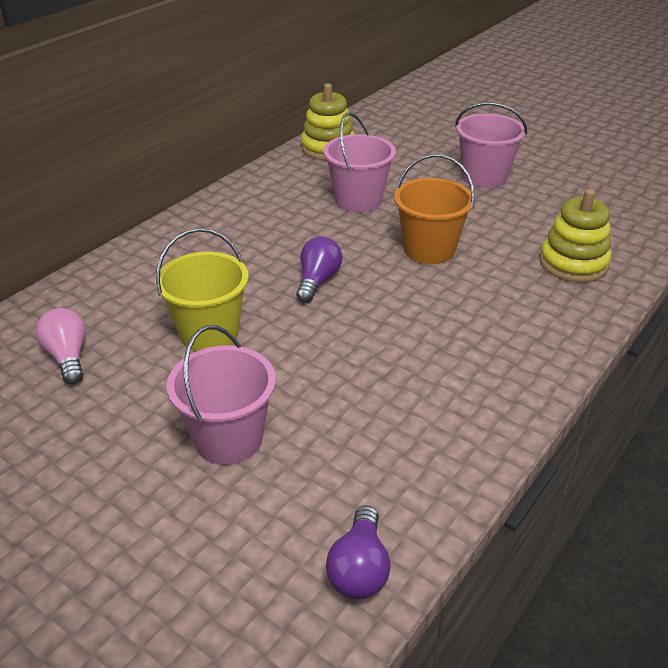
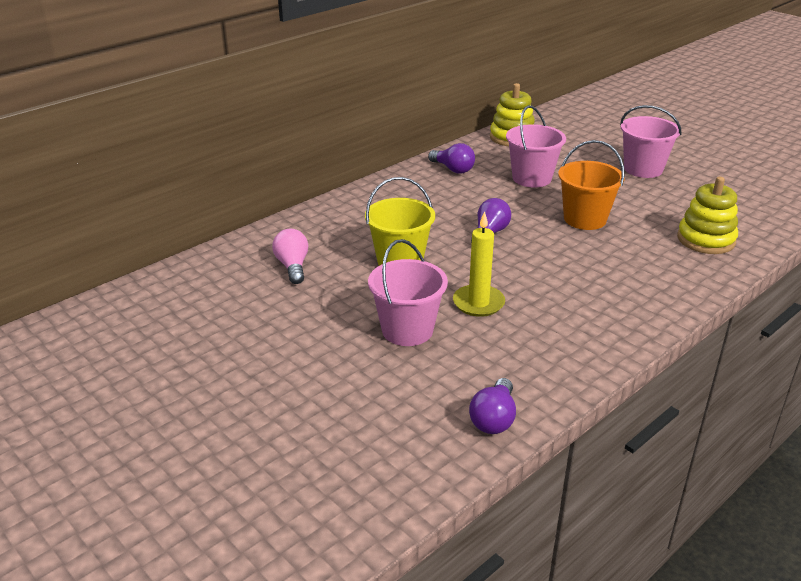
camera: 10 degrees right, 5 degrees down
(263, 196) = (453, 169): none -> purple light bulb
(316, 385) = (478, 303): none -> yellow candle

